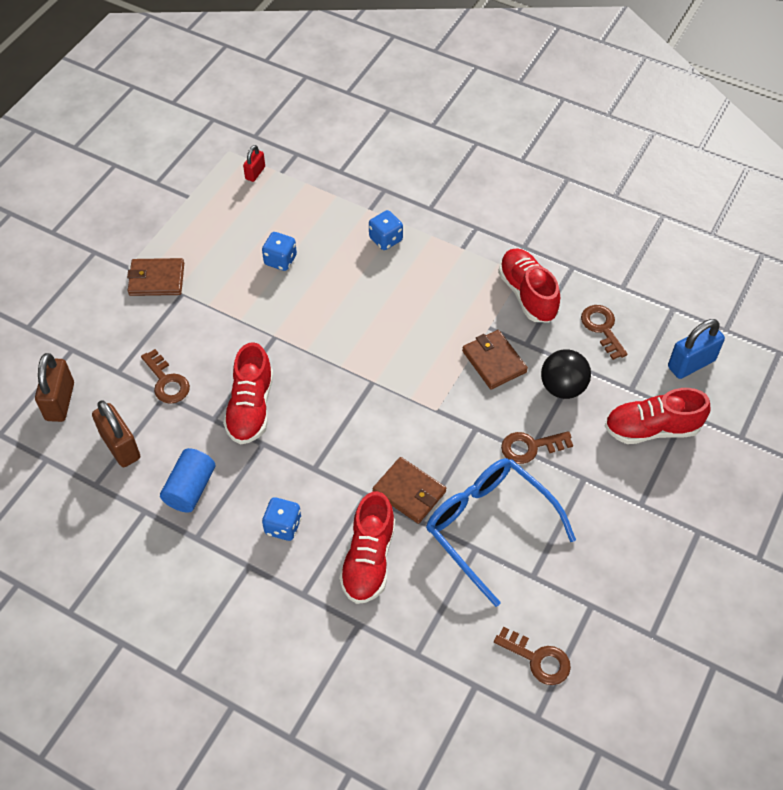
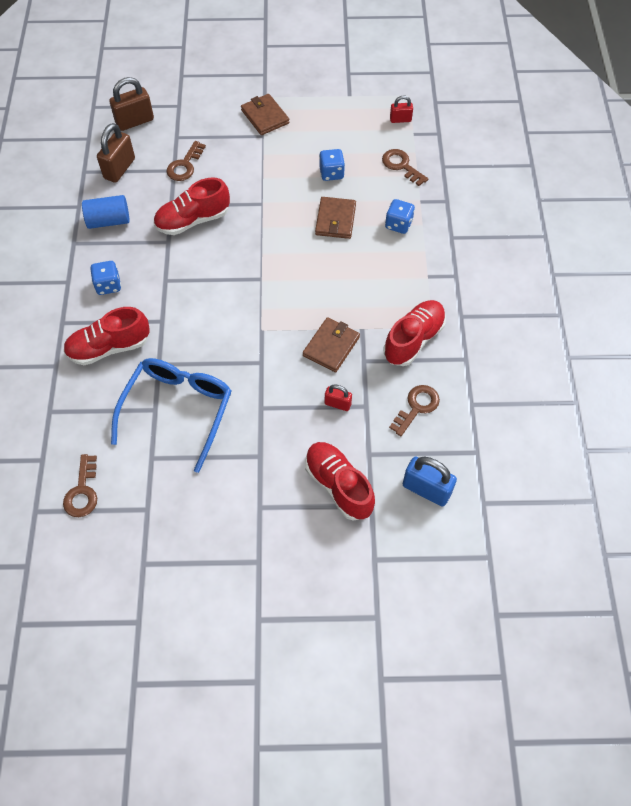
camera: 60 degrees right, 5 degrees up
(409, 492) = (179, 346): brown wallet -> brown wallet (335, 220)
(530, 447) = (266, 406): brown key -> brown key (401, 166)
(562, 387) = (337, 404): black ball -> red padlock

